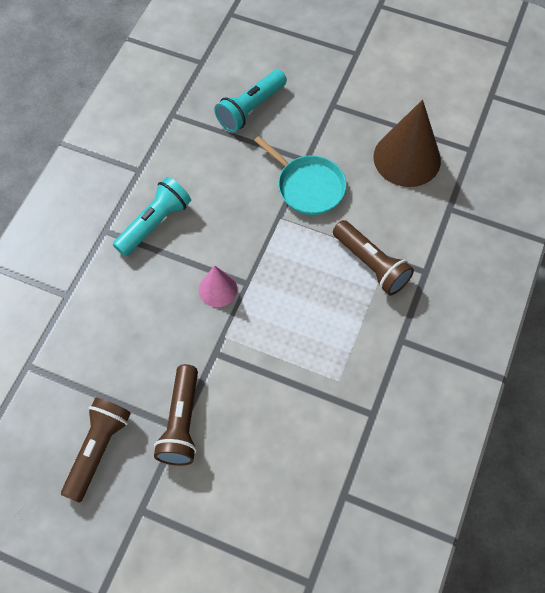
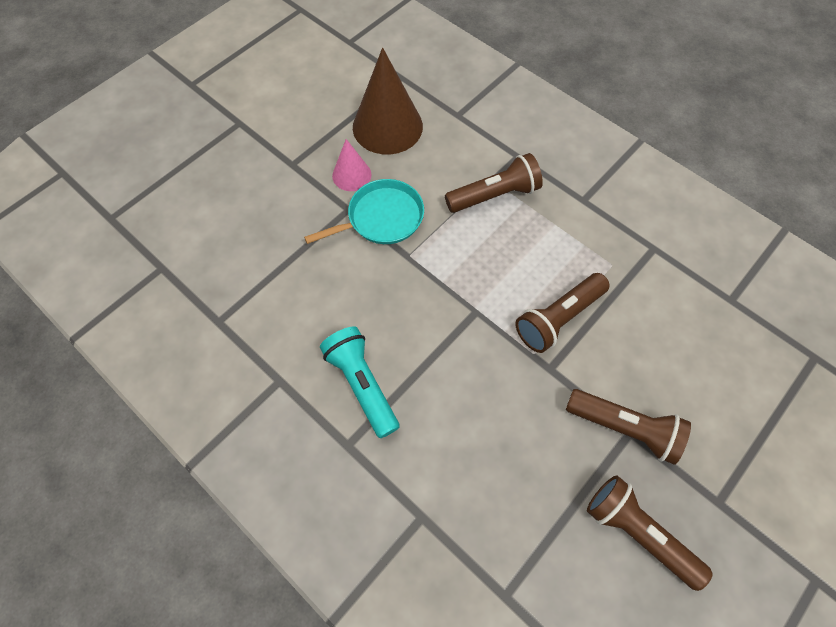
camera: 70 degrees left, 0 degrees up
(218, 289) = (473, 342): pink cone -> pink cone (351, 175)
(251, 109) = (255, 238): turquoise flashlight -> none
(264, 348) = (558, 318): none -> brown flashlight

